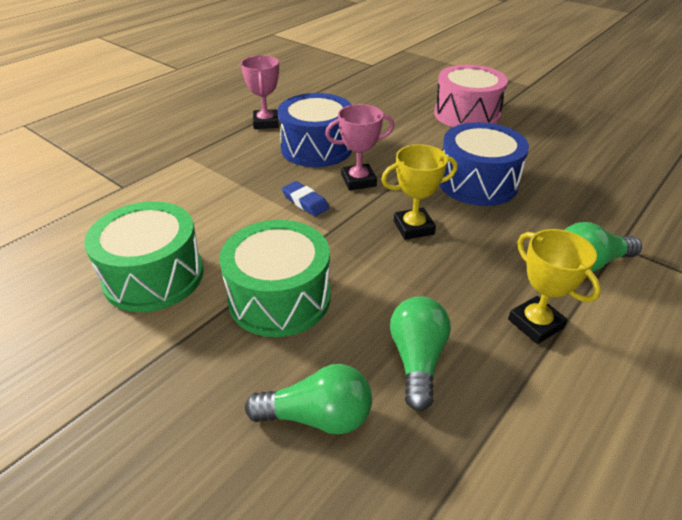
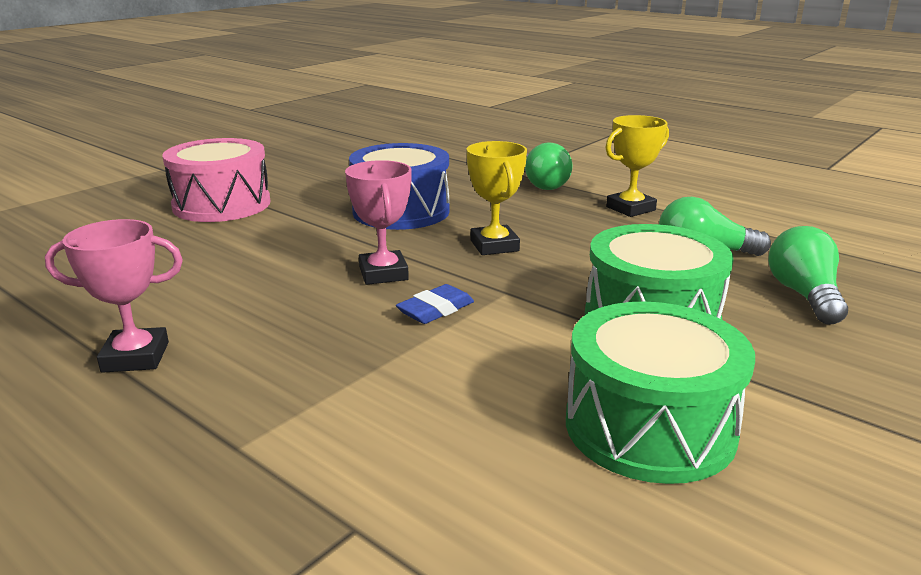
camera: 90 degrees left, 15 degrees down
(316, 148) = (270, 304): blue drum -> none

